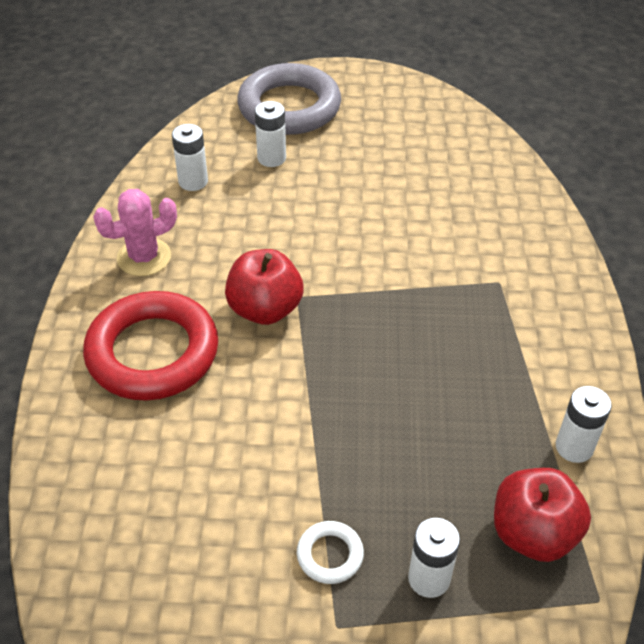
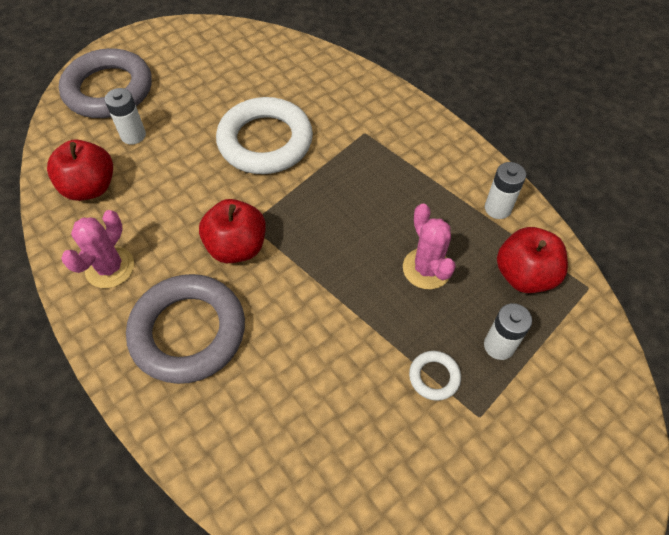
camera: 40 degrees left, 10 degrees up
(153, 352) = (188, 332): red ring -> grey ring
(193, 181) = (90, 187): white battery -> red apple
(387, 232) = (265, 141): none -> white ring
(429, 451) = (426, 268): none -> pink cactus

